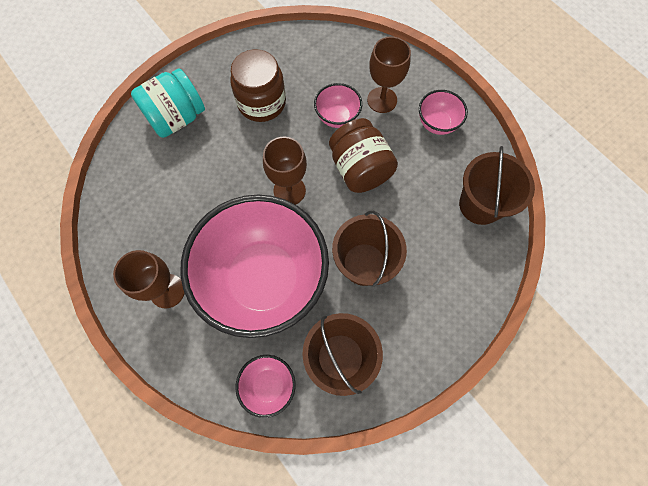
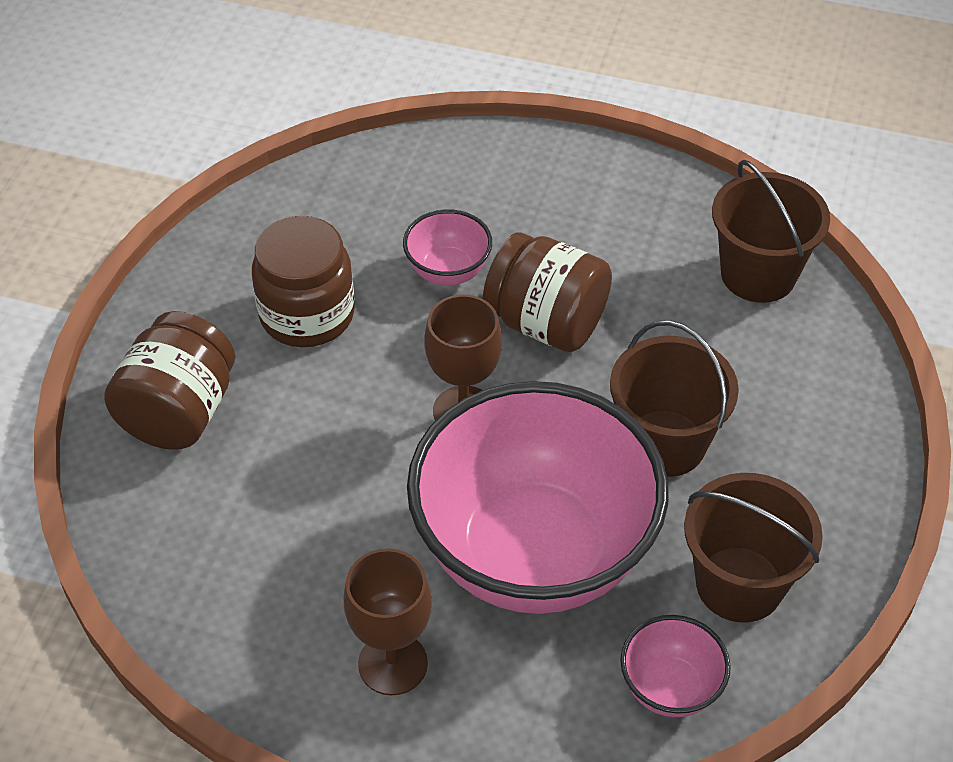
camera: 35 degrees left, 20 degrees down
(177, 118) = (179, 412): turquoise jar -> brown jar
(382, 100) = (496, 213): brown goblet -> none
(437, 123) = (606, 202): pink bowl -> none

